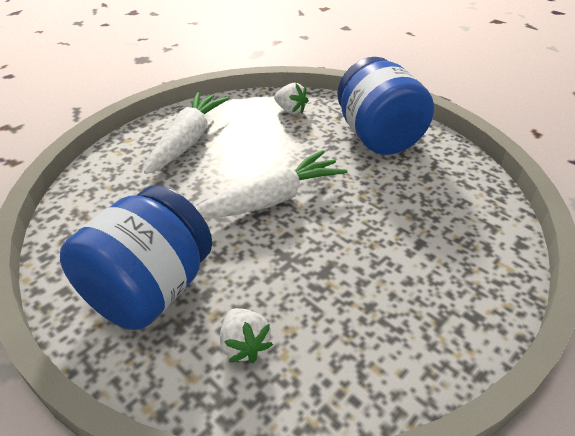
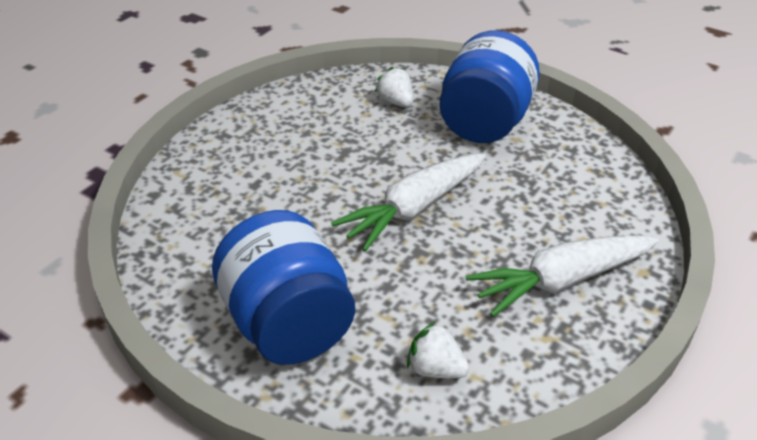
camera: 170 degrees right, 0 degrees up
(188, 140) = (560, 281): white carrot -> white carrot turned 60 degrees clockwise

